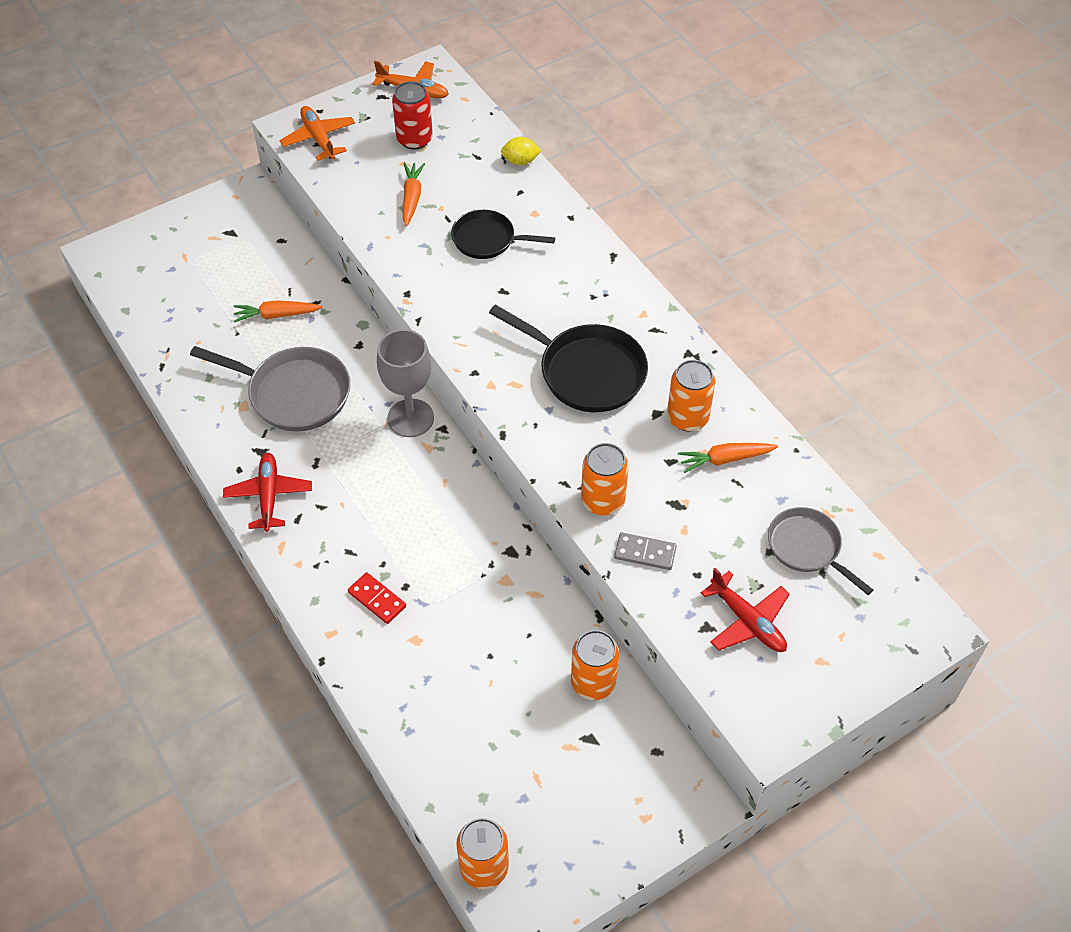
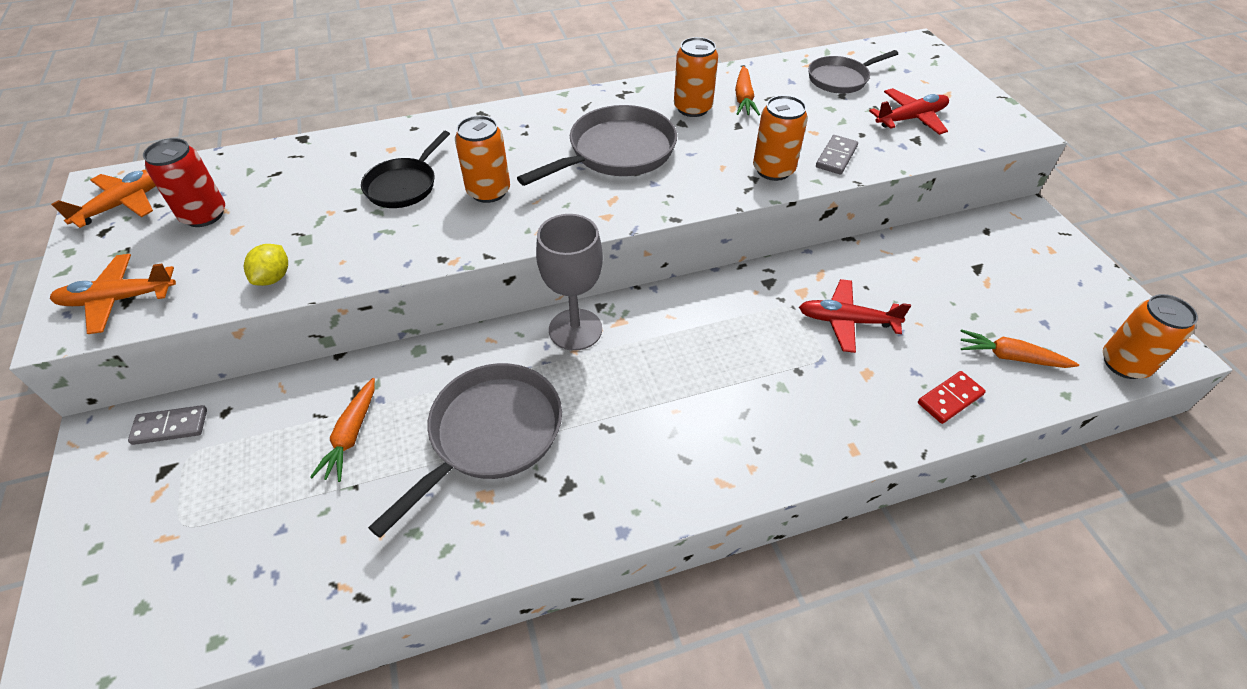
camera: 75 degrees left, 5 degrees down
(263, 219) = (170, 427): none -> grey domino
(269, 495) = (642, 485): red plane -> red plane (846, 321)
(377, 599) = (812, 398): red domino -> red domino (950, 399)
(412, 198) = (296, 232): orange carrot -> orange carrot (1010, 357)
(520, 161) = (310, 145): yellow lemon -> yellow lemon (273, 278)
(586, 371) = (616, 153): black pan -> grey pan
(593, 682) = (919, 255): orange can -> orange can (488, 191)

